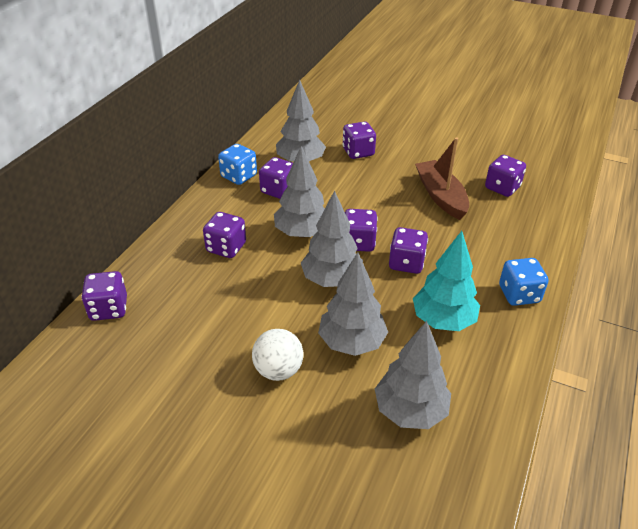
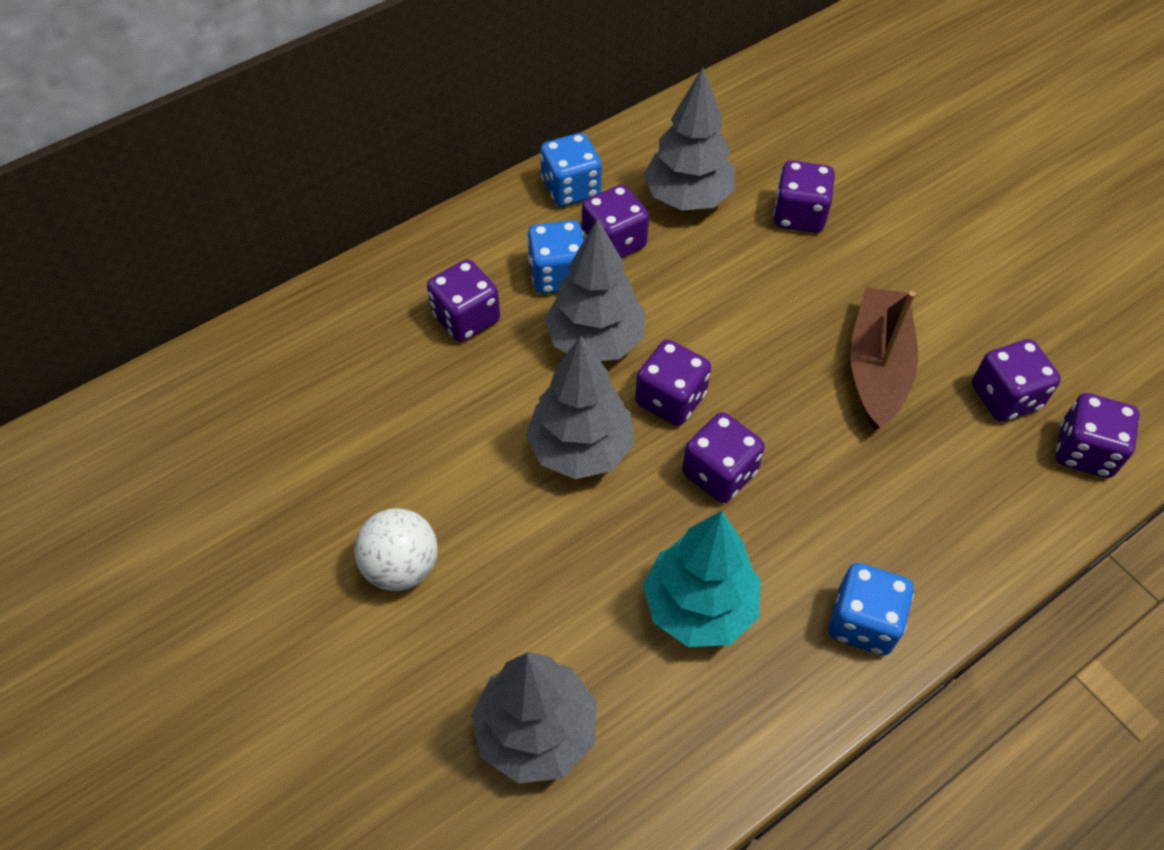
camera: 30 degrees right, 15 degrees up
(109, 309) = (248, 353): purple dice -> purple dice (1084, 451)
(260, 213) = (558, 275): none -> blue dice
(352, 342) = (534, 574): grey tree -> none

